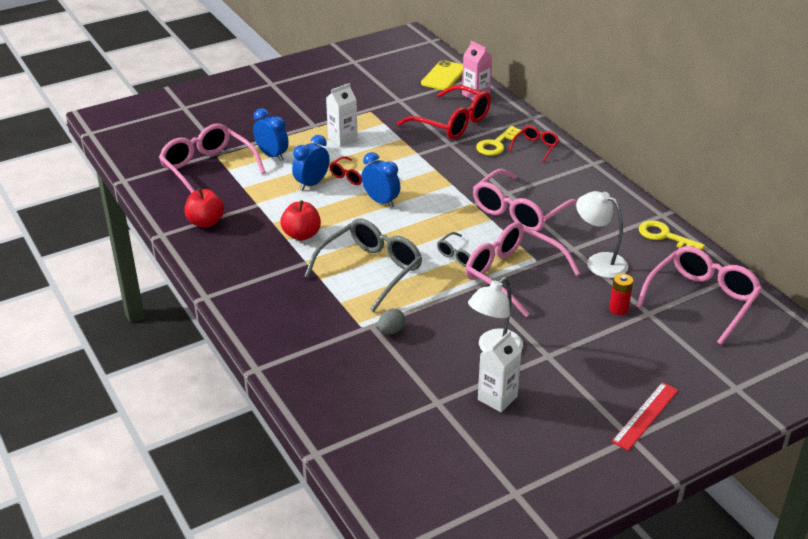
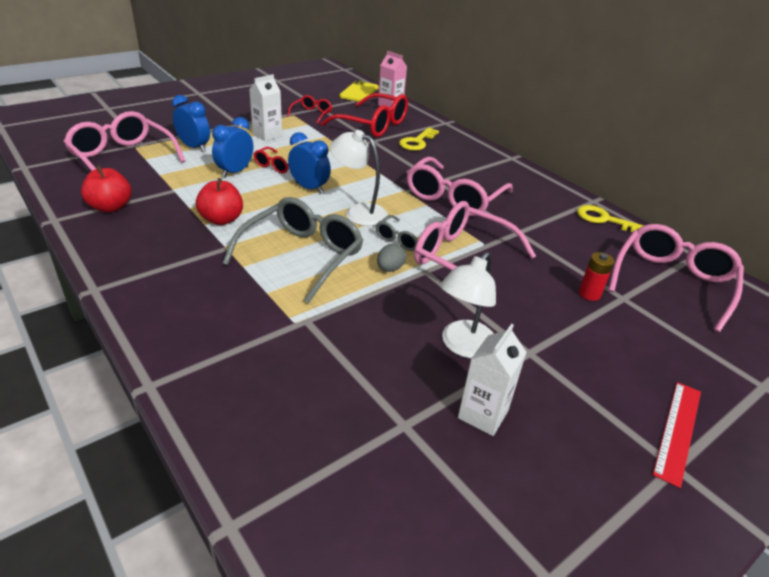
camera: 10 degrees left, 0 degrees up
(391, 331) = (332, 326): grey egg -> grey egg (390, 269)
(535, 147) = (454, 144): red glasses -> red glasses (312, 114)
(599, 262) = (550, 245): white lamp -> white lamp (358, 212)

